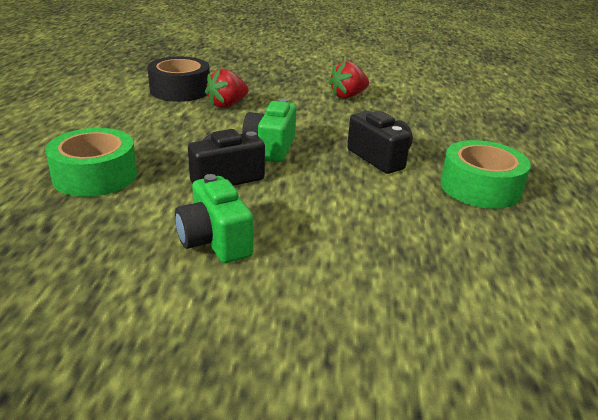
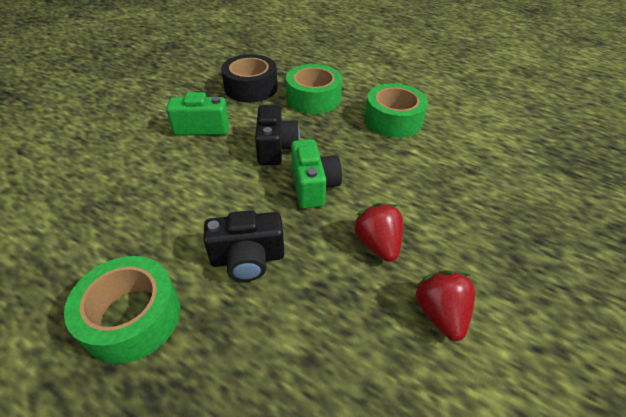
camera: 115 degrees right, 15 degrees up
(127, 125) = (393, 120): none -> green tape
(180, 90) = (476, 162): black tape -> black tape (251, 88)
(227, 105) = (427, 184): red strawberry -> red strawberry (377, 244)
(270, 147) = (313, 186): green camera -> green camera turned 45 degrees clockwise

